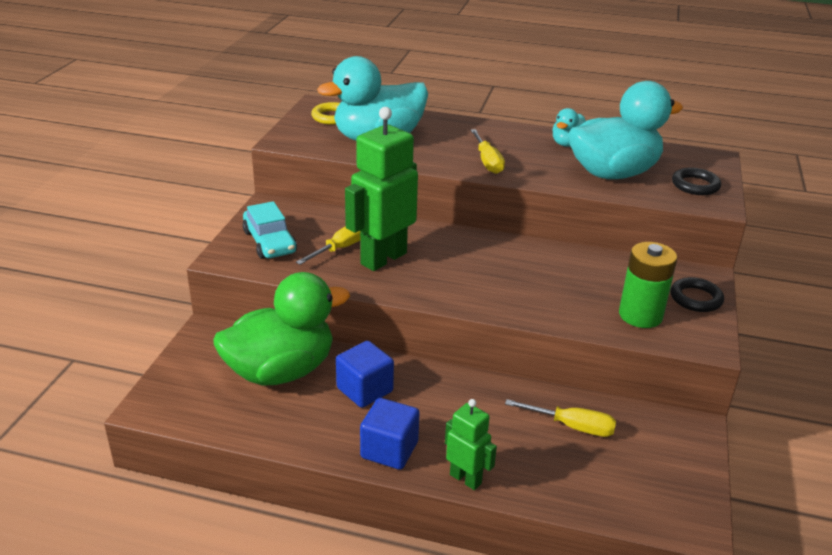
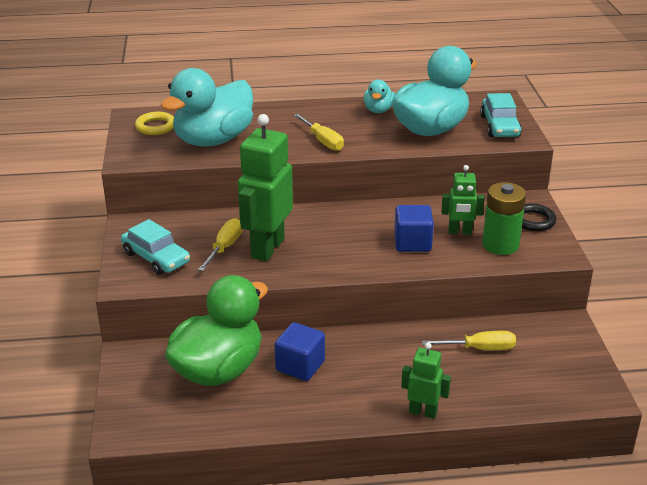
camera: 20 degrees left, 0 degrees up
(389, 450) = (350, 408): blue cube -> blue cube (412, 243)
(601, 291) = (460, 232): none -> green robot
(695, 185) = (499, 126): black ring -> turquoise car

